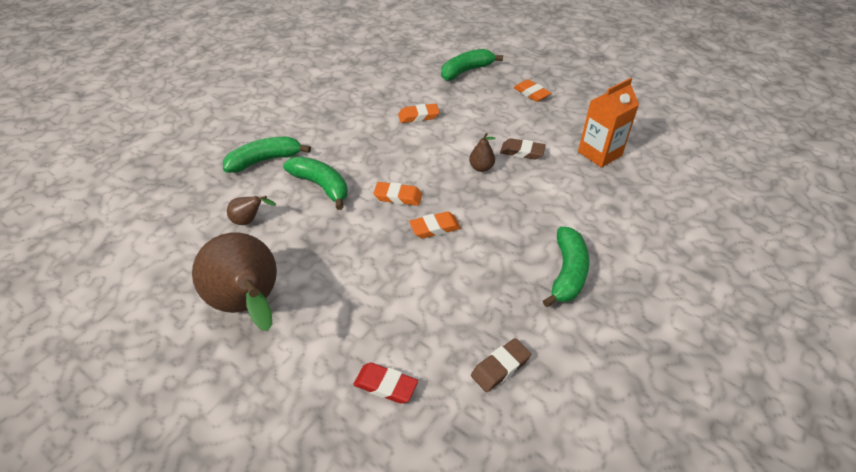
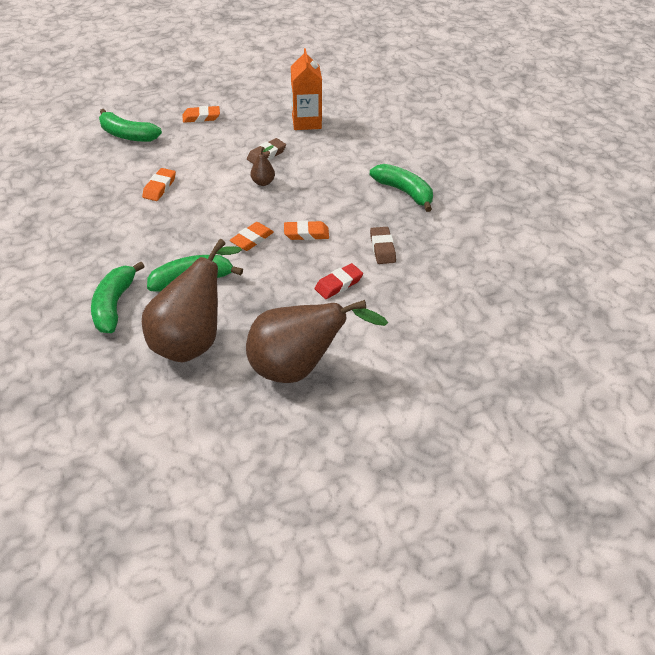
camera: 60 degrees left, 0 degrees up
(249, 221) = (193, 340): brown pear -> brown pear, size x2.42
(385, 385) = (433, 316): red eraser -> red eraser (338, 284)
(435, 228) = (306, 234): orange eraser -> orange eraser turned 75 degrees clockwise
(466, 71) = (127, 135): green banana -> green banana turned 60 degrees counterclockwise
(500, 367) = (457, 256): brown eraser -> brown eraser (382, 248)

